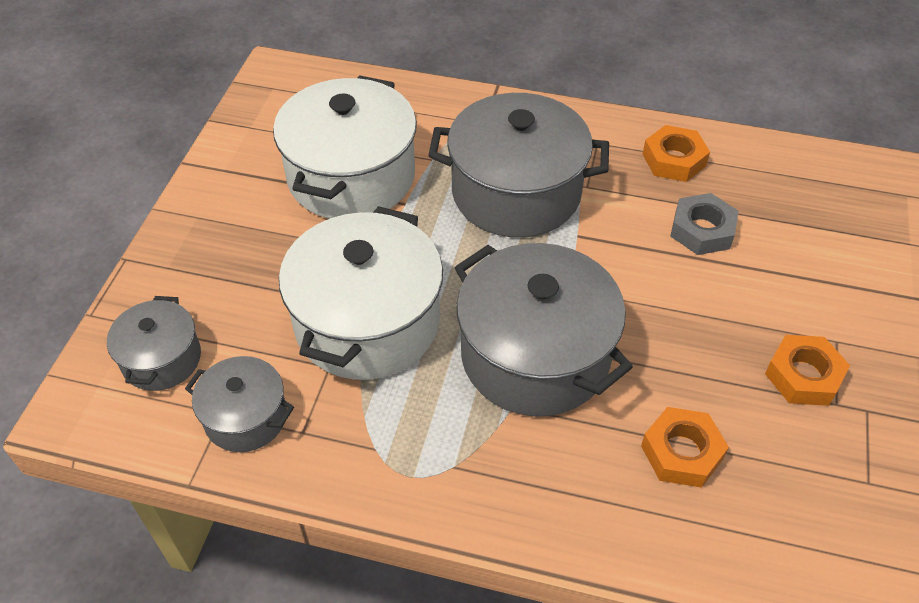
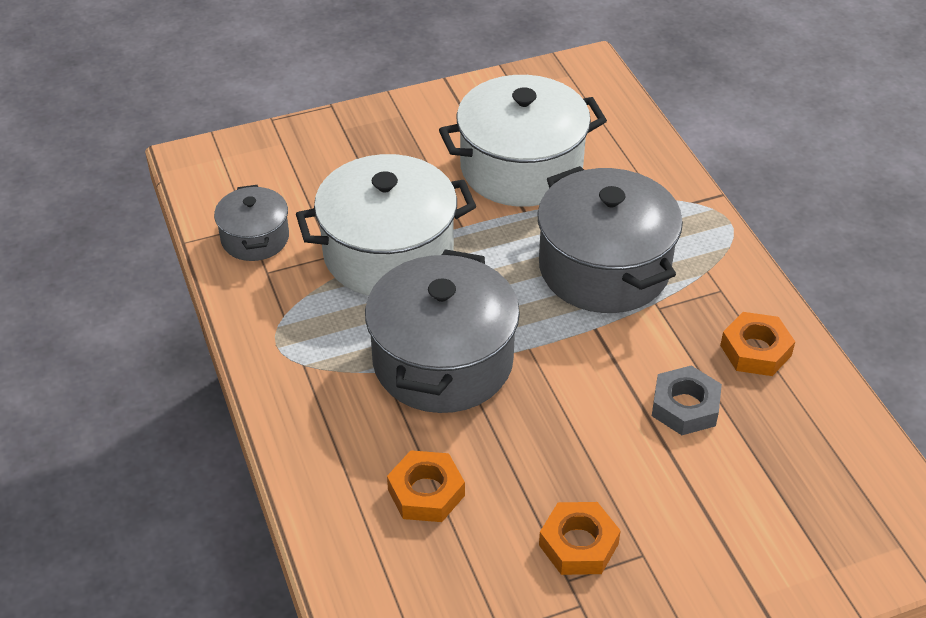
camera: 55 degrees right, 5 degrees down
(161, 359) = (266, 172): grey pot -> none

